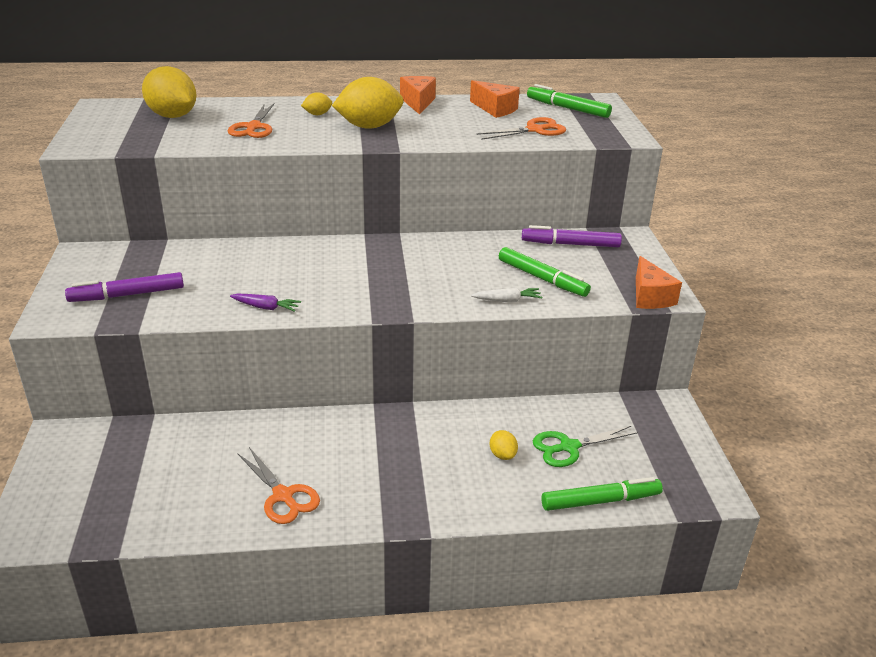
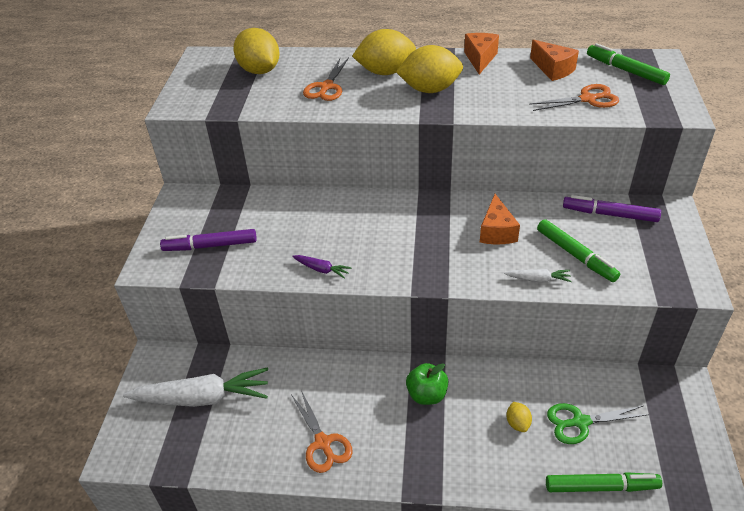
camera: 15 degrees right, 10 degrees up
(126, 468) = (202, 398): none -> white carrot
(317, 114) = (385, 72): yellow lemon -> yellow lemon, size x2.18
(397, 439) = (427, 395): none -> green apple
(650, 297) = (679, 286): orange cheese -> orange cheese (496, 231)

